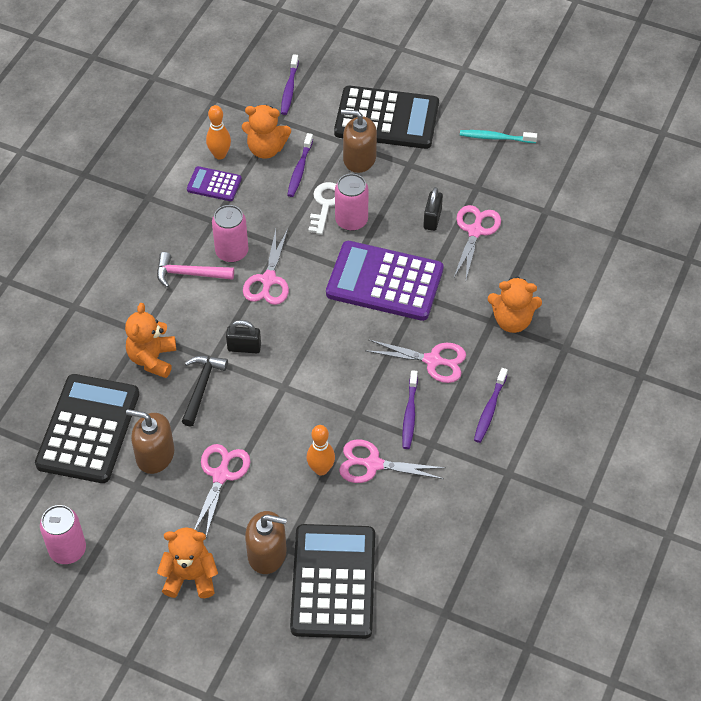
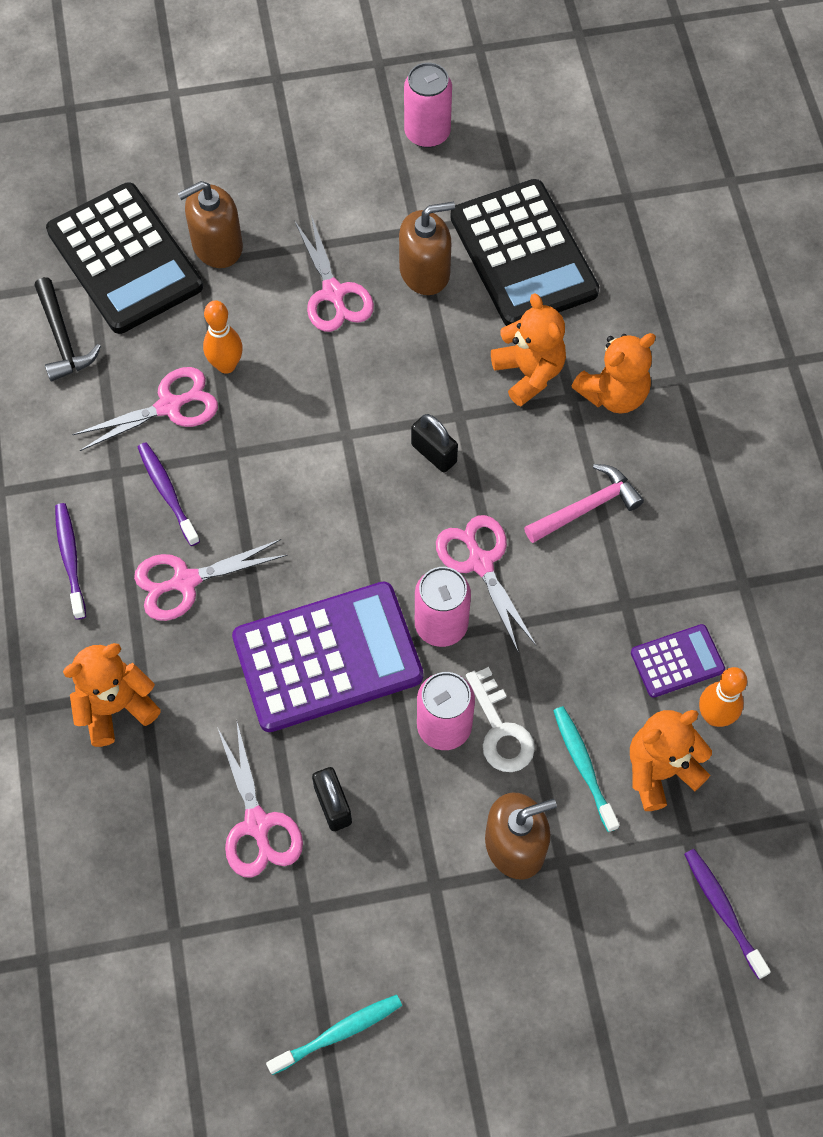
camera: 145 degrees right, 10 degrees up
(190, 577) = (279, 179): orange teddy bear -> orange teddy bear (613, 394)
(201, 387) = (441, 375): black hammer -> black hammer (62, 338)
(232, 252) = (562, 573): pink can -> pink can (441, 625)
(244, 347) = (434, 453): black padlock -> black padlock turned 75 degrees clockwise
(300, 169) = (583, 766): purple toothbrush -> turquoise toothbrush
(386, 119) = (532, 954): black calculator -> none

